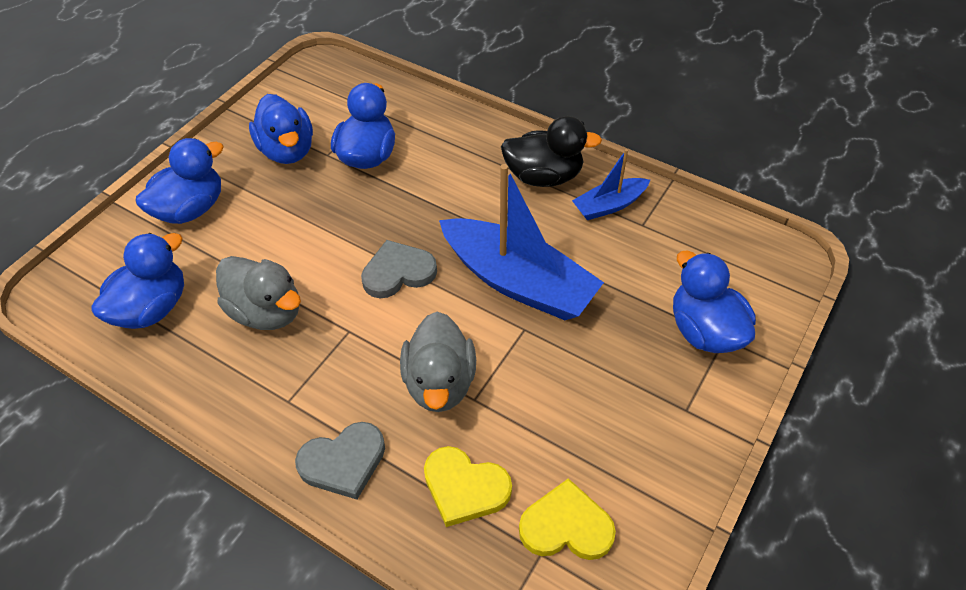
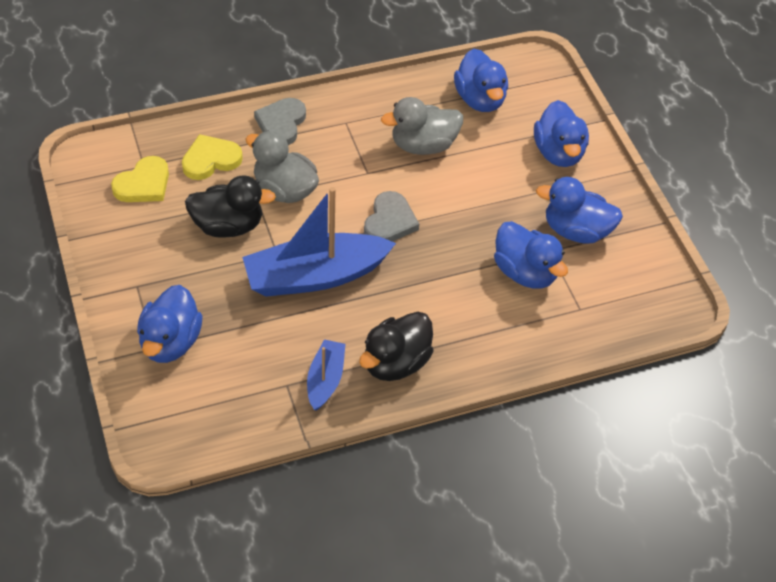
camera: 125 degrees right, 0 degrees up
(535, 394) = (228, 226): none -> black duck
(704, 330) = (170, 342): blue duck -> blue duck turned 90 degrees clockwise

